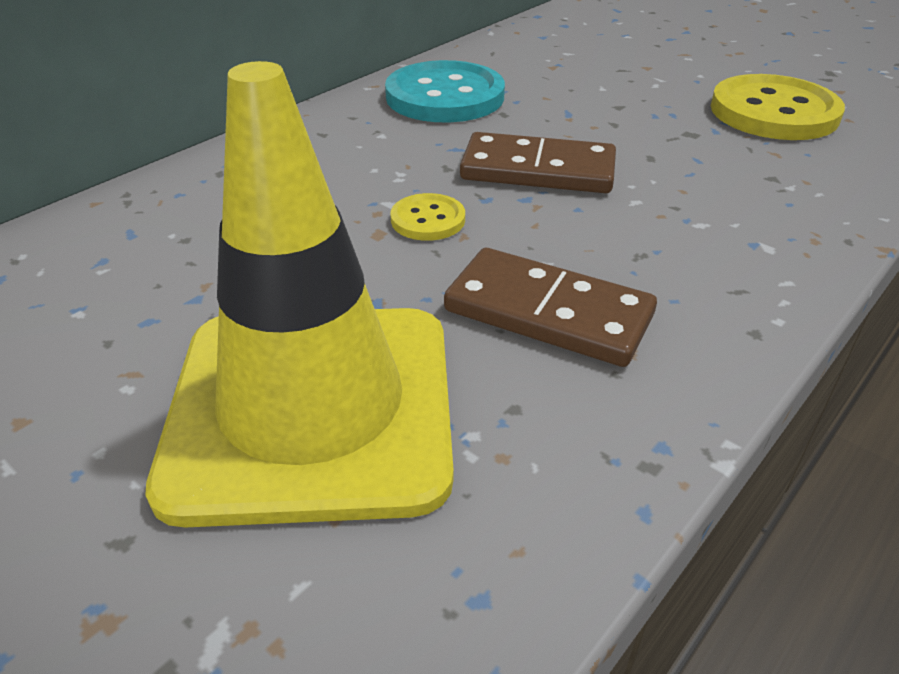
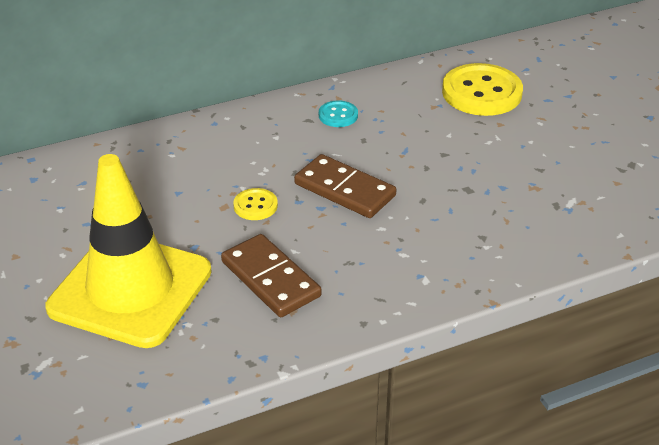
camera: 25 degrees right, 0 degrees up
(445, 96) = (338, 115): turquoise button -> turquoise button, size x0.48
(773, 112) = (544, 188): yellow button -> yellow button (481, 92)

